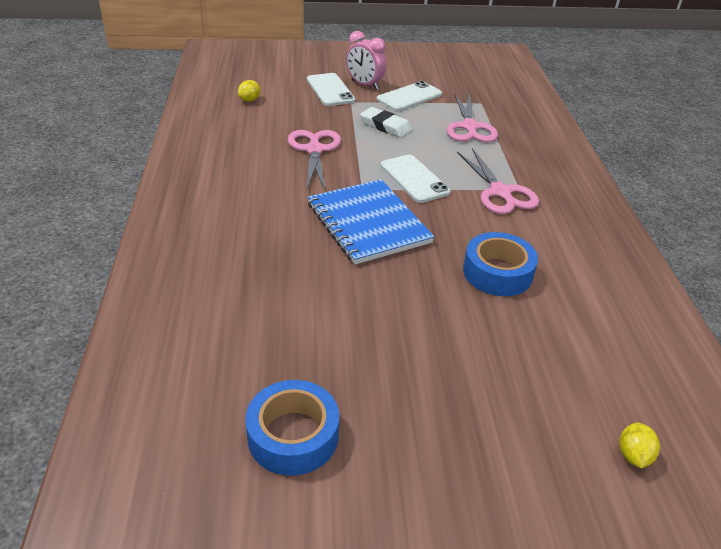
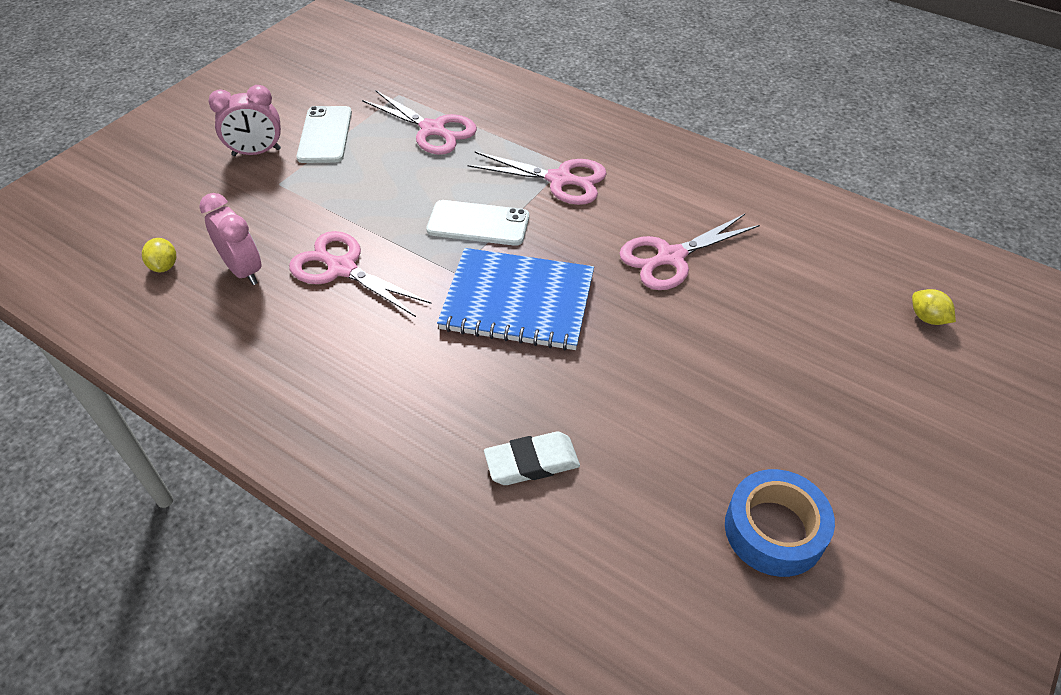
camera: 50 degrees left, 10 degrees up
(274, 122) = (243, 270): none -> pink clock
(330, 90) = (231, 185): white phone -> none
(385, 126) = (360, 186): white eraser -> white eraser (532, 462)
(497, 272) = (671, 257): blue tape -> pink scissors

